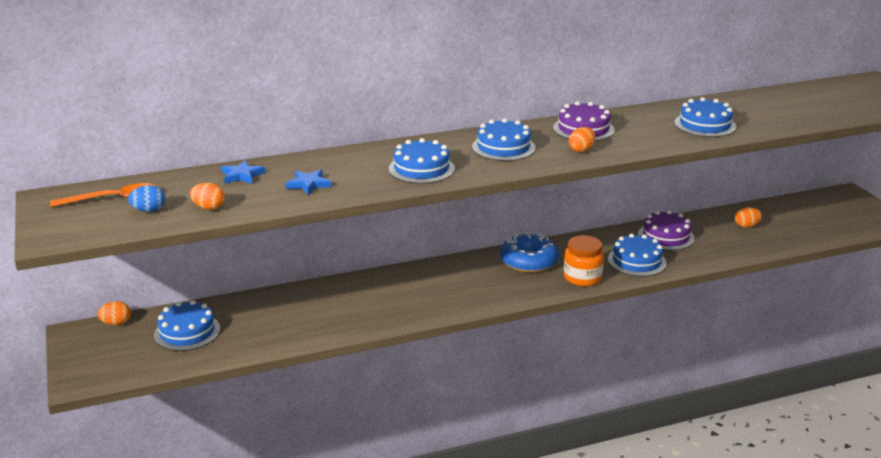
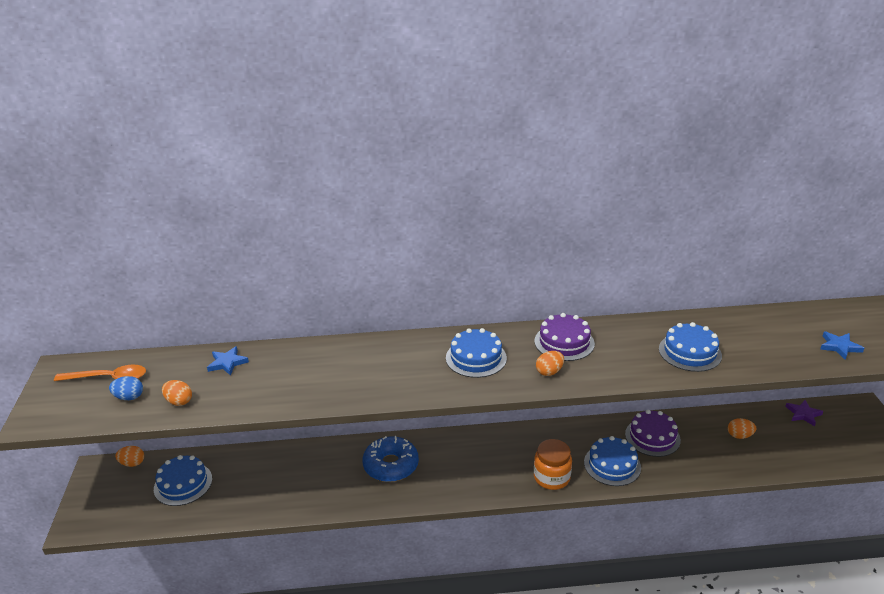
camera: 15 degrees right, 5 degrees up
(308, 184) = (277, 383): blue star -> blue star (839, 347)
(421, 169) = (387, 377): blue cake -> none
(529, 261) = (509, 448): blue donut -> blue donut (391, 465)
(797, 204) = (803, 414): none -> purple star

